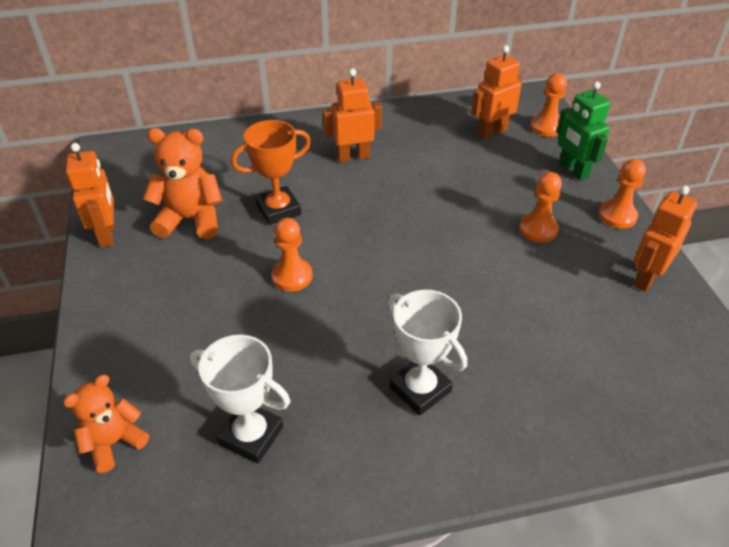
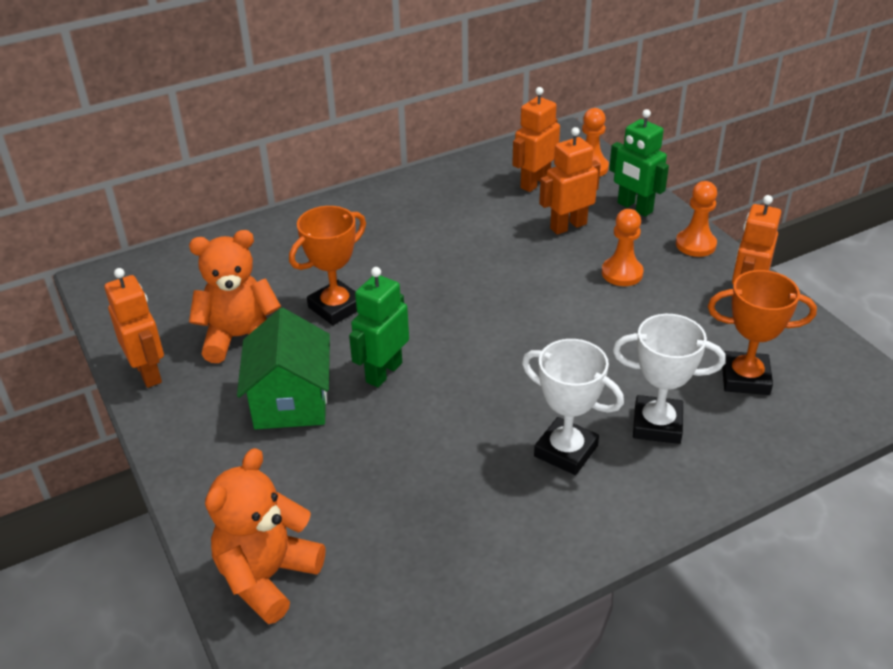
camera: 15 degrees left, 5 degrees down
(114, 442) = (267, 576): orange teddy bear -> orange teddy bear, size x1.53
(205, 285) = (291, 401): none -> green house
(251, 435) = (412, 534): white trophy -> white trophy (657, 424)
(292, 276) = (383, 372): orange pawn -> green robot
(353, 156) = (394, 236): orange robot -> orange robot (568, 226)
(618, 357) = (745, 378): none -> orange trophy

